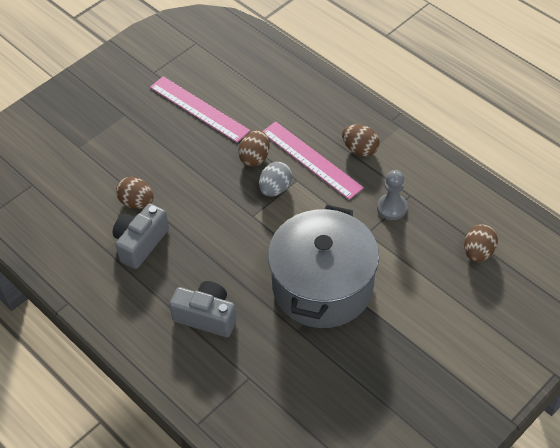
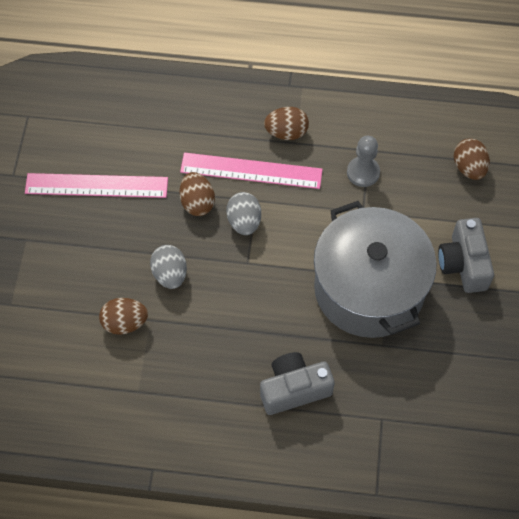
camera: 40 degrees left, 10 degrees up
(140, 243) = (167, 361): grey camera -> grey camera (463, 264)
(194, 191) = (170, 274): none -> grey egg

